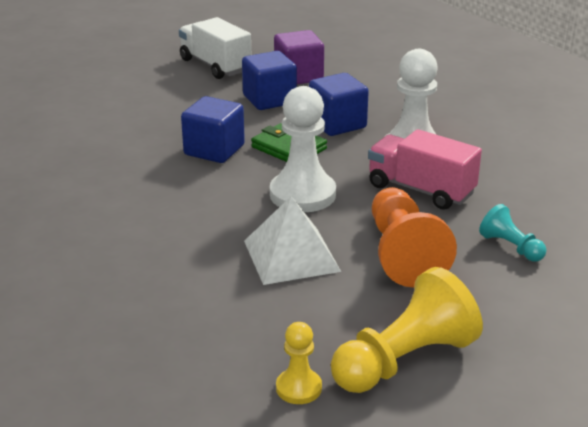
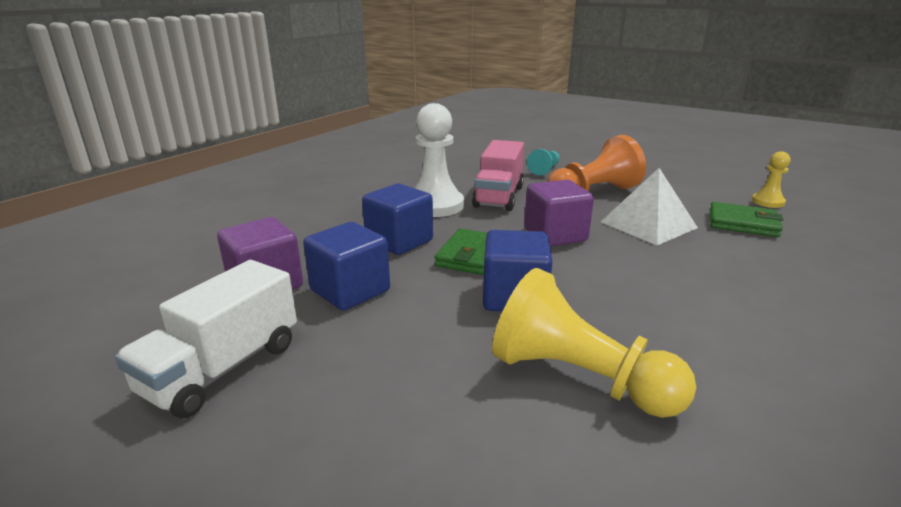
camera: 110 degrees left, 5 degrees down
(252, 323) = (742, 223): none -> green wallet
(302, 194) = (555, 235): white pawn -> purple cube
(404, 360) = (695, 182): yellow pawn -> yellow pawn (578, 378)

